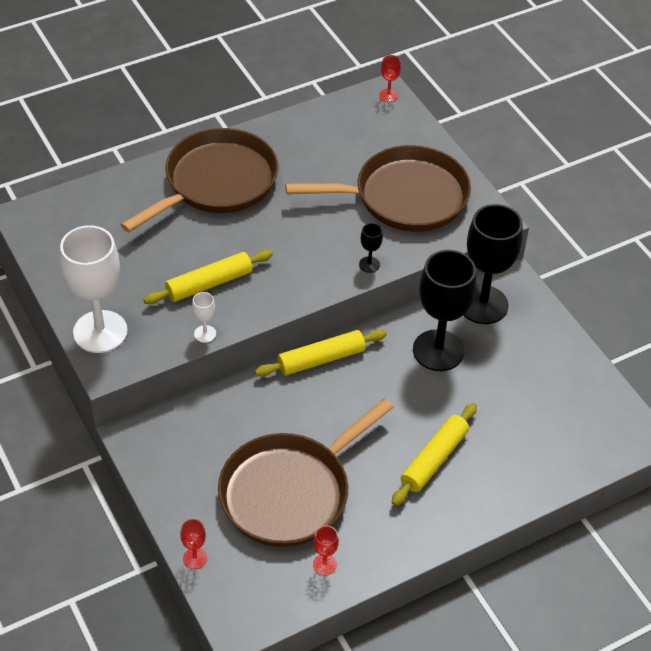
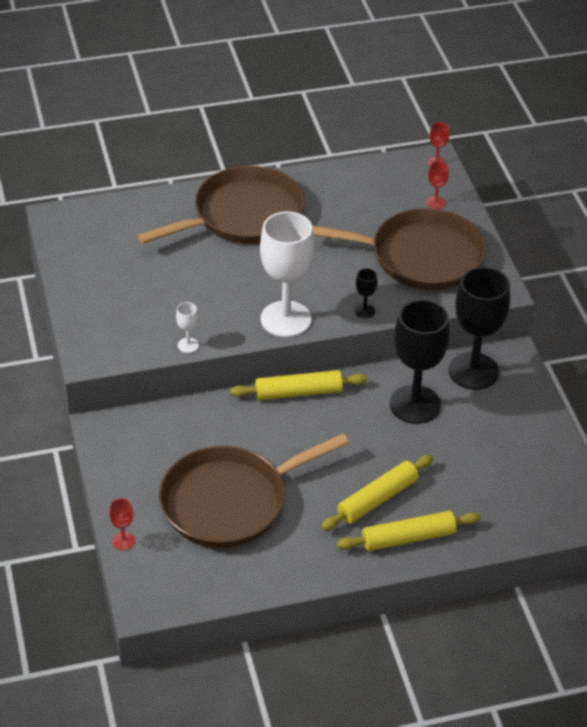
camera: 15 degrees right, 5 degrees down
(100, 332) = (92, 327): white goblet -> white goblet (285, 319)
(209, 283) = (206, 302): yellow rolling pin -> yellow rolling pin (408, 538)
(324, 565) = (241, 570): red goblet -> red goblet (435, 202)

